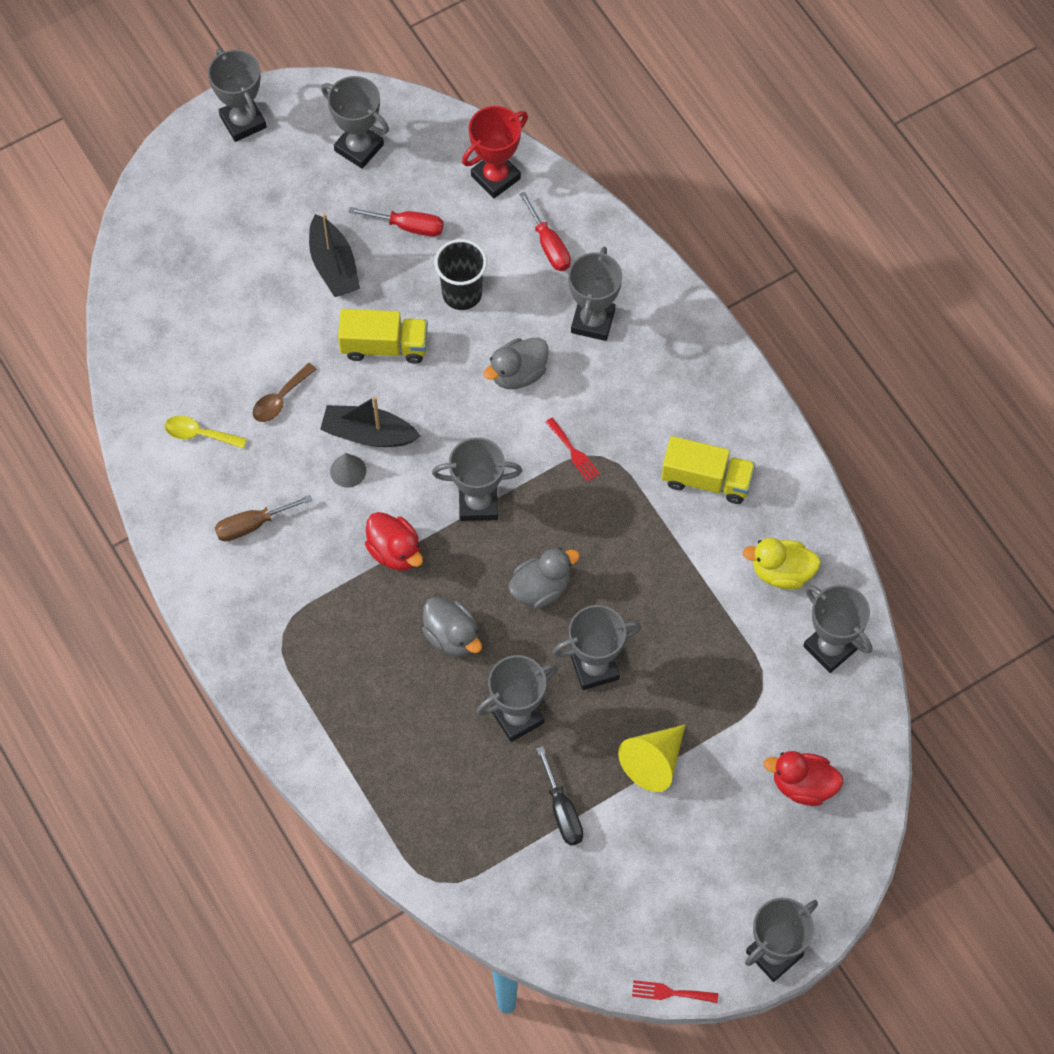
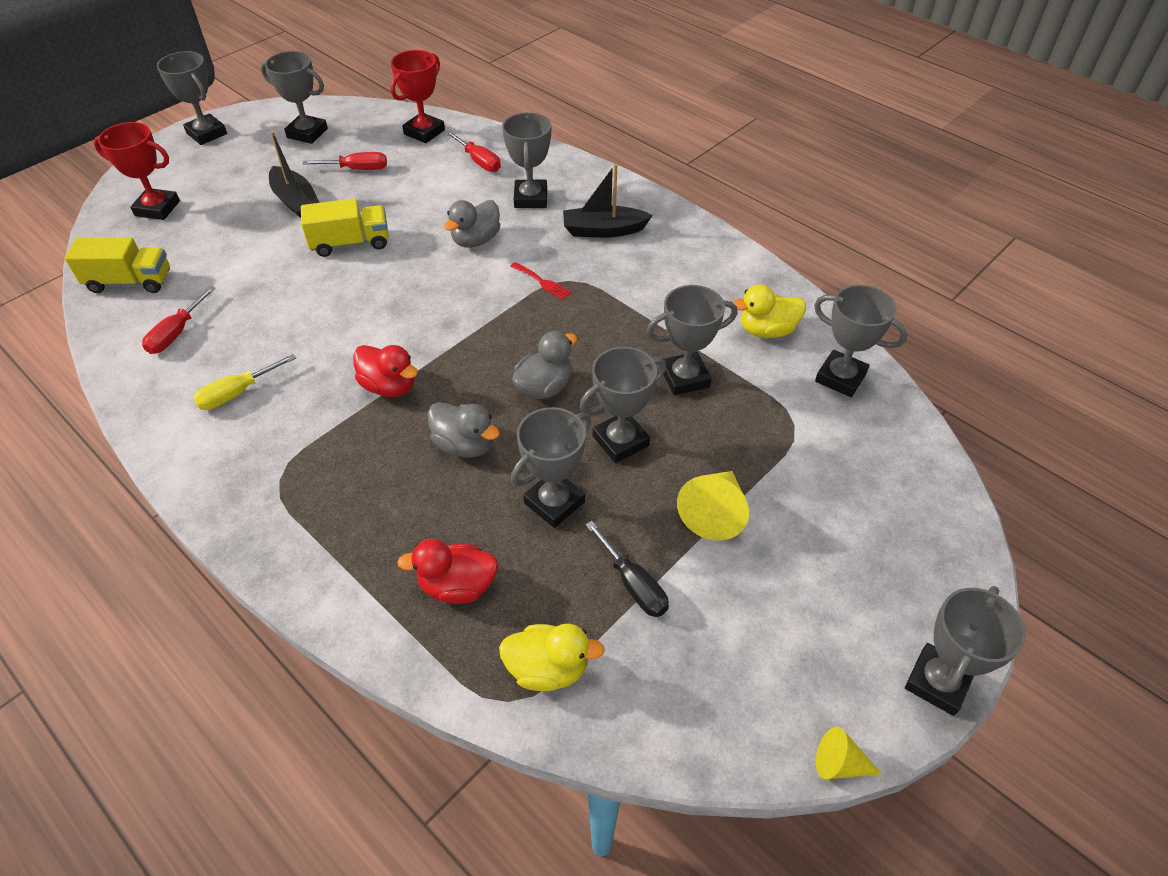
camera: 15 degrees left, 15 degrees down
(184, 242) = (157, 208): none -> red trophy
(199, 434) = (176, 333): yellow spoon -> red screwdriver
(252, 525) = (237, 393): brown screwdriver -> yellow screwdriver
(280, 399) = (256, 294): brown spoon -> none
(348, 471) = (330, 333): grey cone -> none
(368, 434) = (346, 304): black boat -> black boat (603, 230)
(462, 294) = (413, 200): black cup -> none
(473, 864) = (548, 669): none -> yellow duck
(478, 503) = (464, 334): grey trophy -> grey trophy (684, 378)
(670, 992) = (839, 764): red fork -> yellow cone
(706, 480) = (669, 279): yellow truck -> yellow truck (130, 282)
(803, 785) = (877, 499): red duck -> red duck (457, 586)

